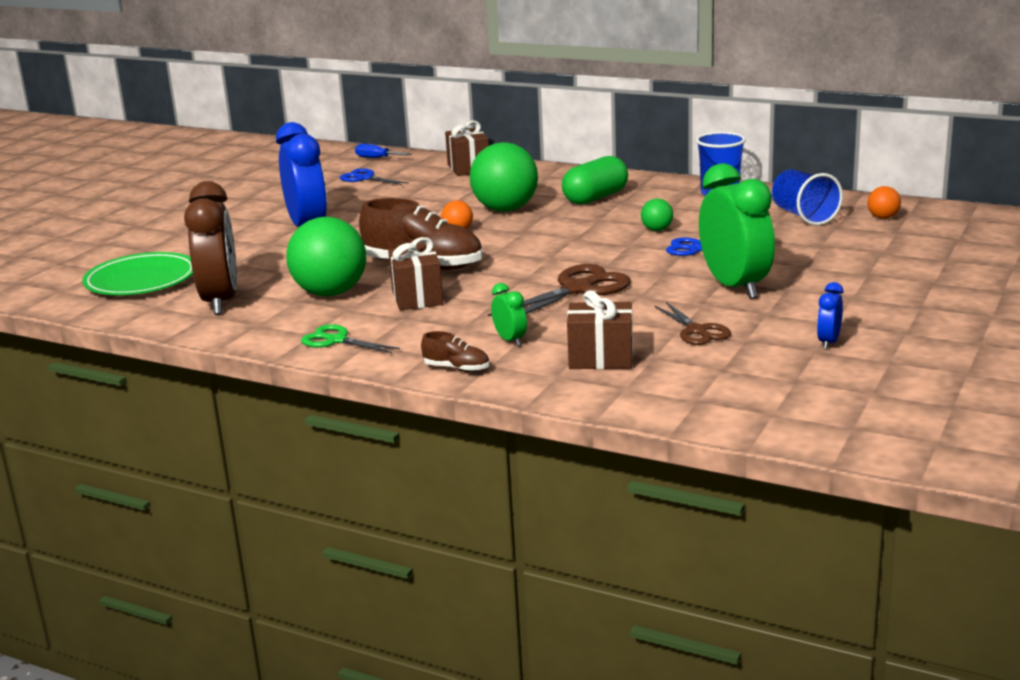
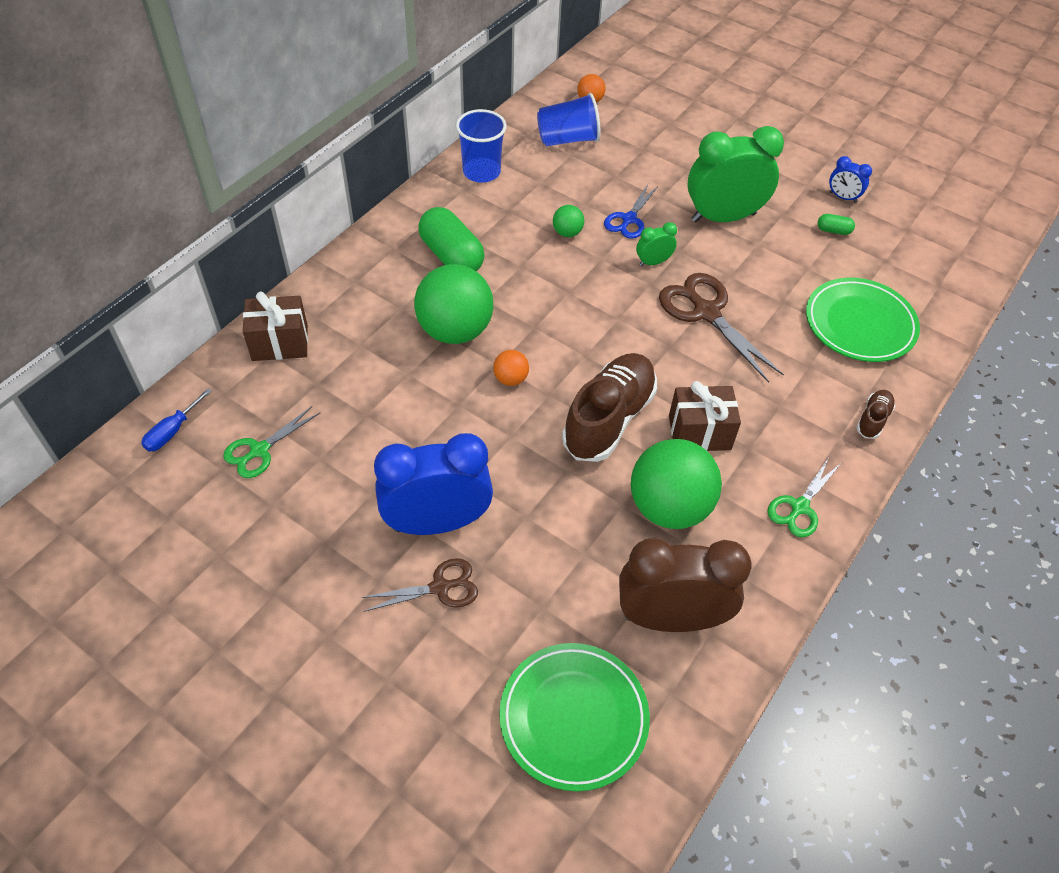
camera: 85 degrees left, 30 degrees up
(365, 178) = (259, 450): blue scissors -> green scissors
(510, 340) = (815, 375): green clock -> green clock (653, 262)
(600, 358) = (859, 324): brown gift -> green plate
(697, 331) = (812, 258): brown scissors -> brown scissors (440, 587)
(757, 339) = (833, 230): none -> green capsule

